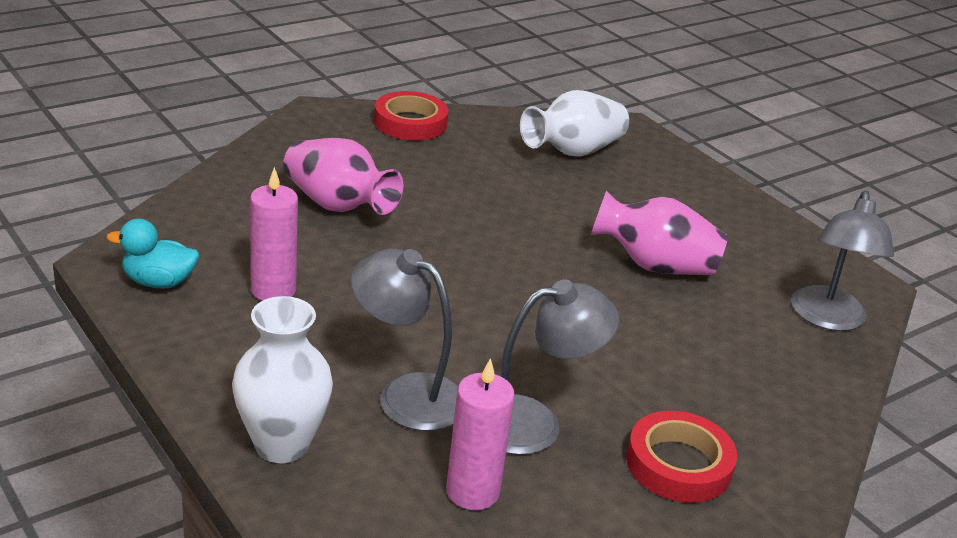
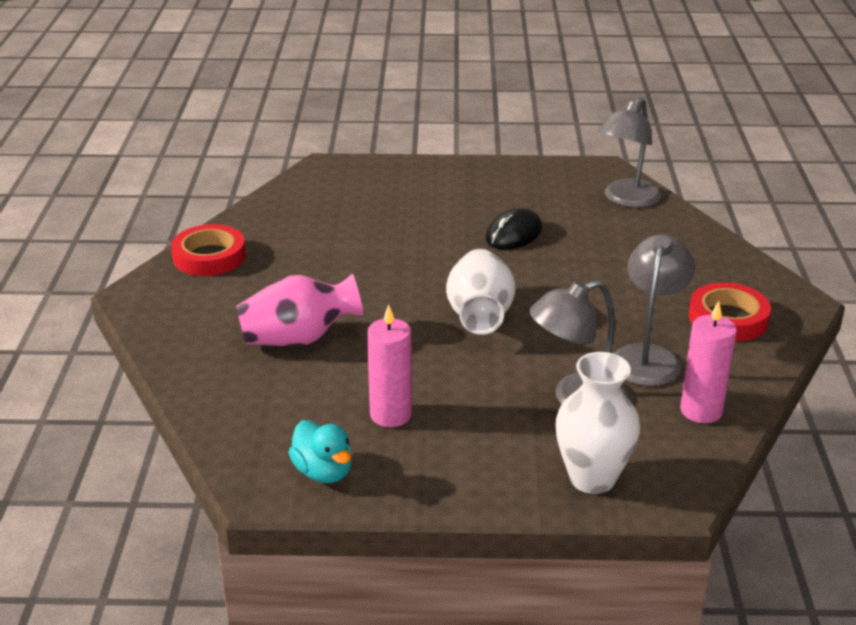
camera: 50 degrees left, 0 degrees up
(159, 282) = (323, 472): turquoise duck -> turquoise duck turned 75 degrees counterclockwise
(573, 151) = (335, 203): white vase -> white vase (480, 316)
(655, 266) = (513, 234): pink vase -> black mouse
(827, 319) = (626, 199): grey lamp -> grey lamp turned 75 degrees clockwise

